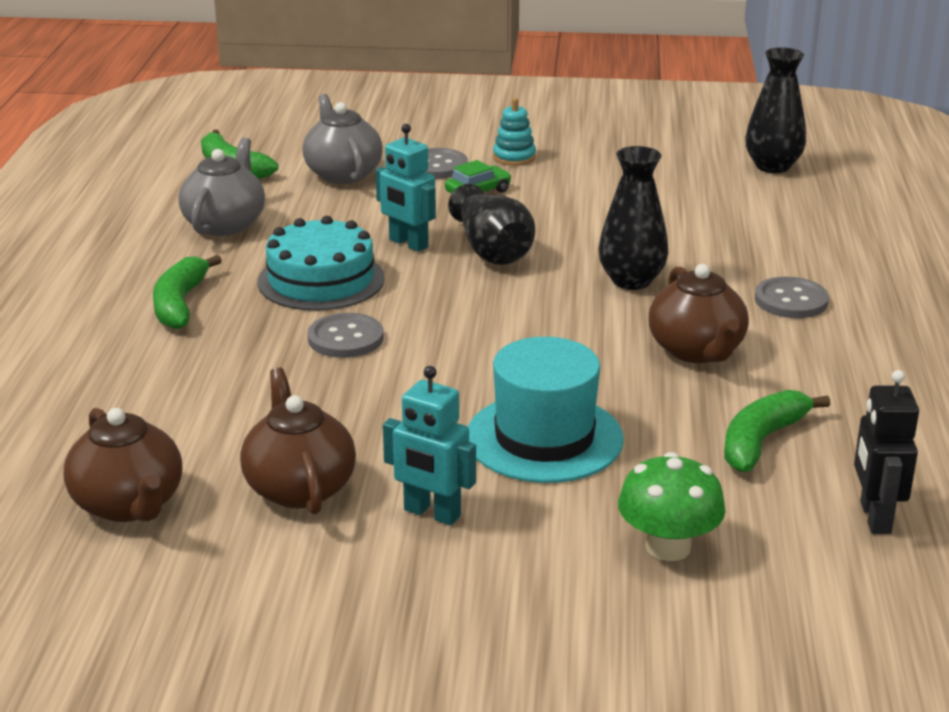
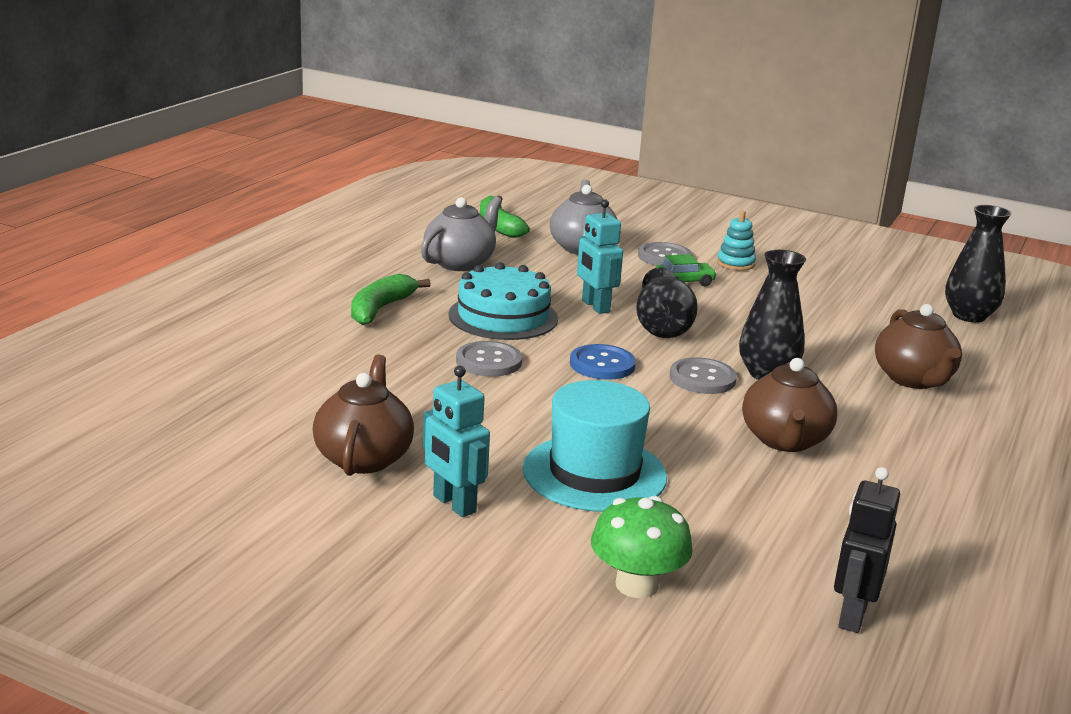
camera: 20 degrees right, 5 degrees down
(129, 505) = (226, 436): brown teapot -> brown teapot (913, 379)
(464, 311) = (602, 364): none -> blue button
(761, 441) = (790, 525): green banana -> none
(791, 300) = (905, 422): grey button -> grey button (702, 378)

